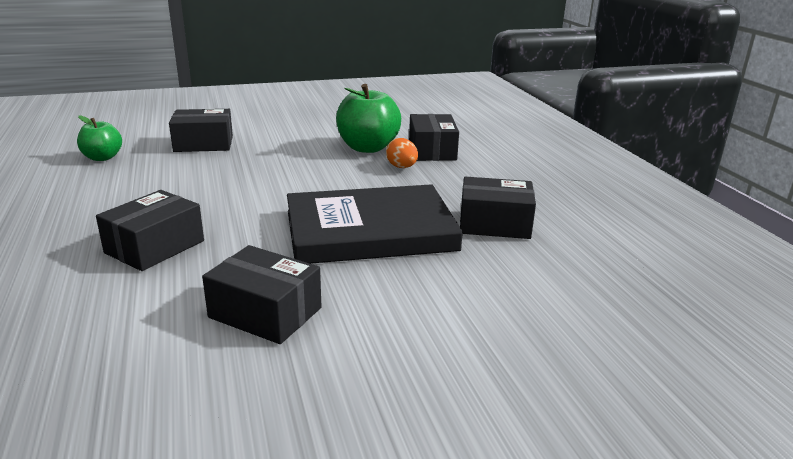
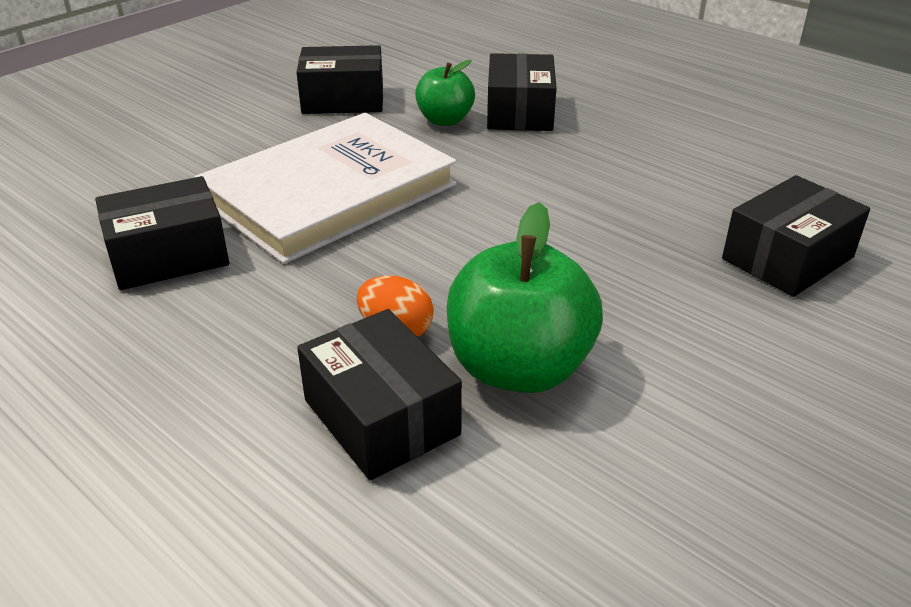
camera: 150 degrees right, 10 degrees up
(102, 158) = (831, 180): green apple -> green apple (445, 120)
(370, 230) = (329, 193): black book -> white book

